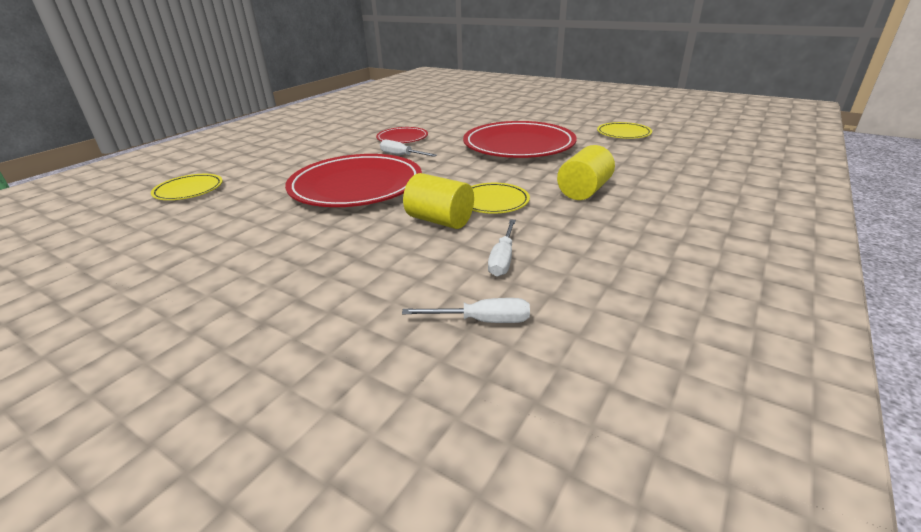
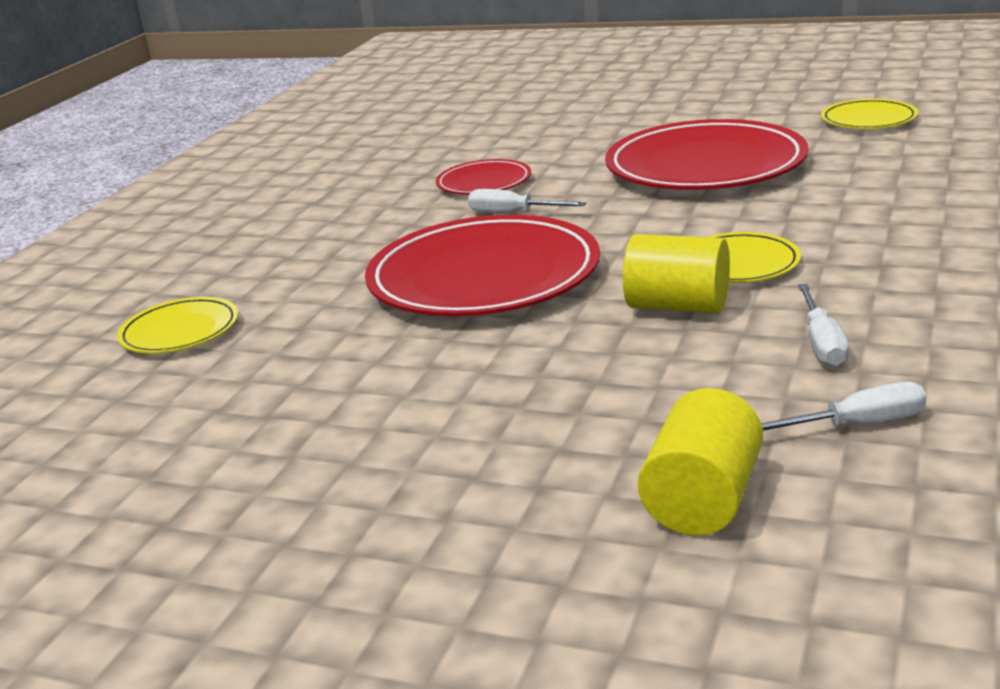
camera: 10 degrees left, 5 degrees down
(584, 191) = (870, 225): yellow cylinder -> yellow cylinder (703, 500)

